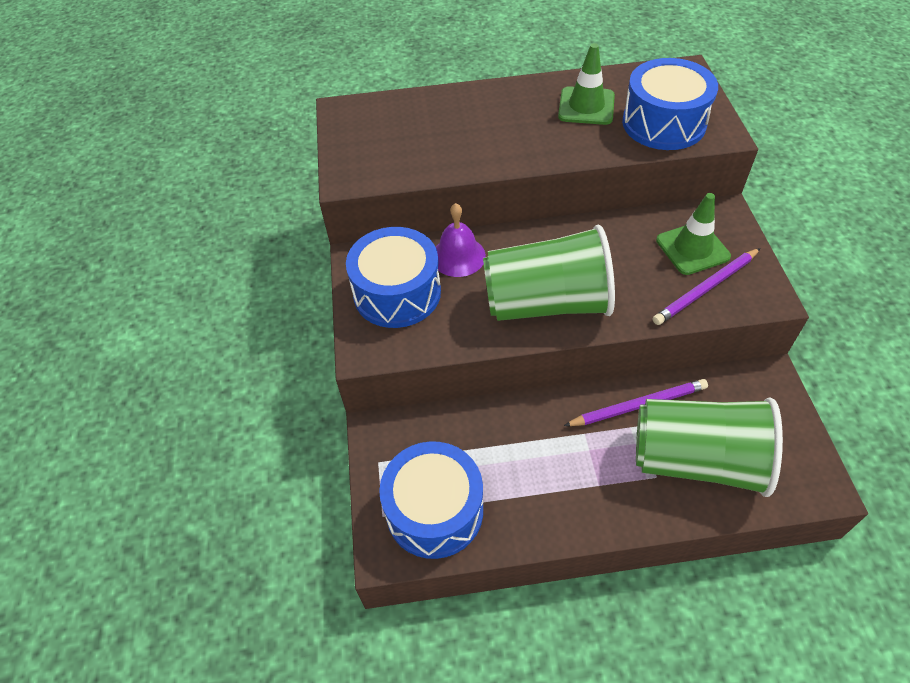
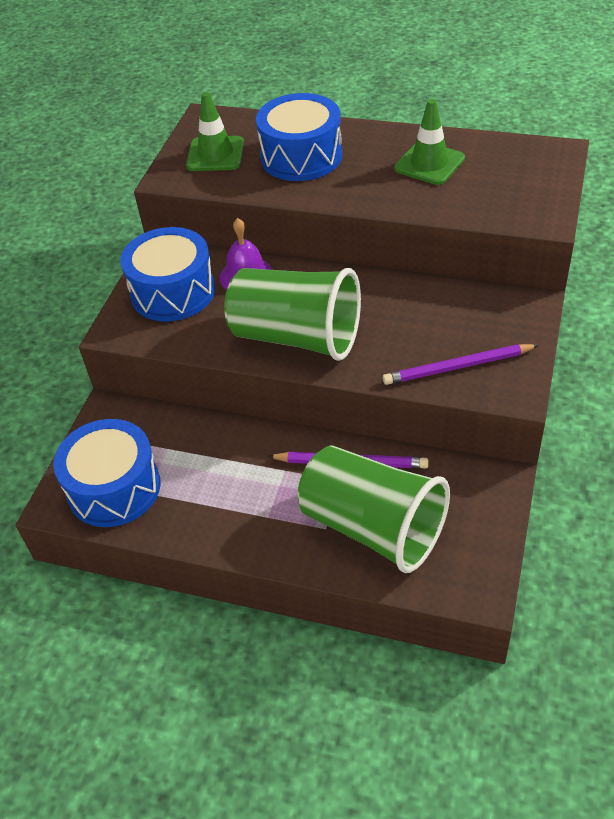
camera: 25 degrees right, 5 degrees down
(663, 123) = (494, 196): blue drum -> blue drum (301, 156)
(692, 248) = (472, 328): green traffic cone -> green traffic cone (215, 154)

